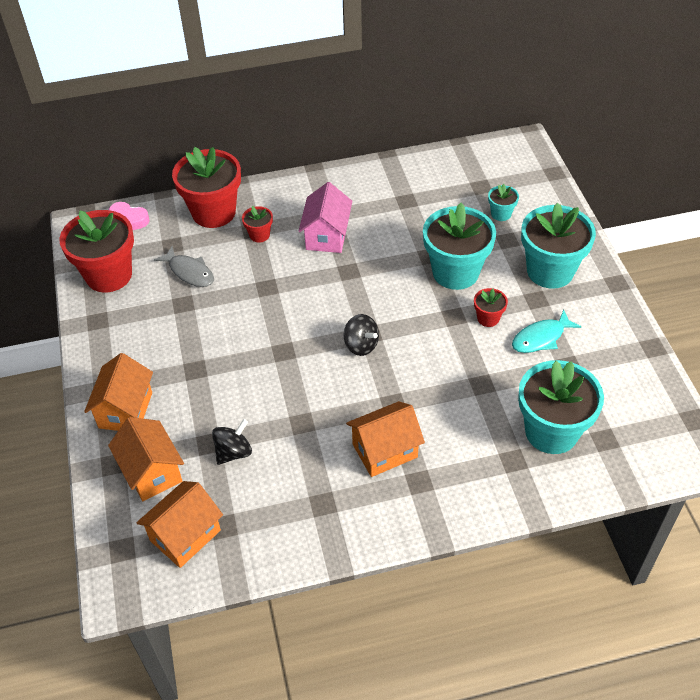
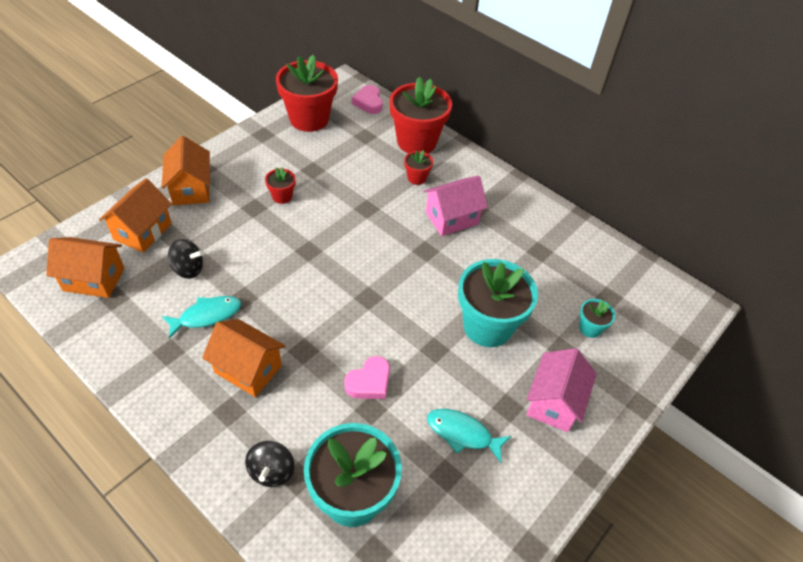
camera: 50 degrees right, 0 degrees up
(125, 410) = (191, 189): orange house -> orange house turned 75 degrees counterclockwise
(189, 272) = (346, 158): grey fish -> none
(302, 458) = (207, 316): none -> turquoise fish
(361, 345) = (351, 297): black spinning top -> black spinning top (272, 471)
(455, 373) = (369, 382): none -> pink heart
(488, 318) = (453, 377): red flower pot -> red flower pot (282, 196)
(550, 271) = (554, 402): turquoise flower pot -> pink house

